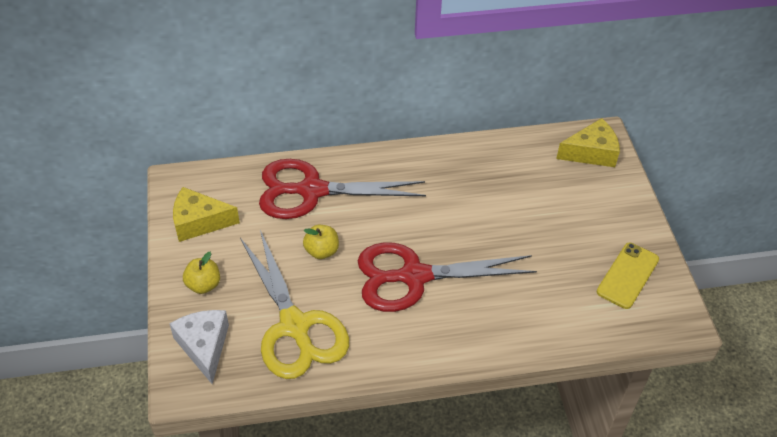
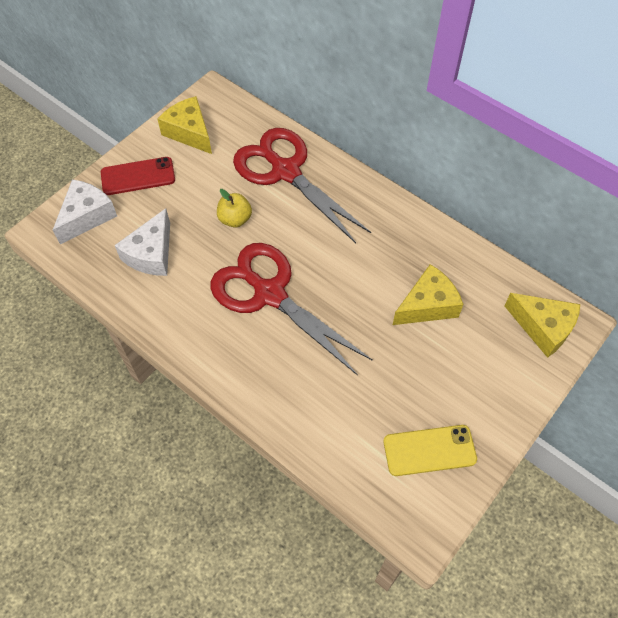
camera: 50 degrees right, 10 degrees up
(203, 285) = (138, 176): yellow apple -> red phone
(295, 326) = (151, 254): yellow scissors -> white cheese
(516, 196) = (427, 305): none -> yellow cheese

